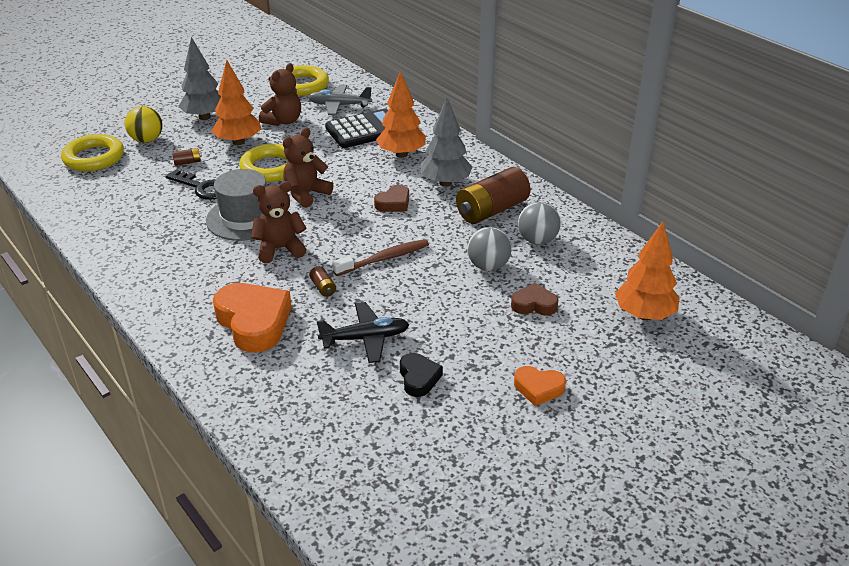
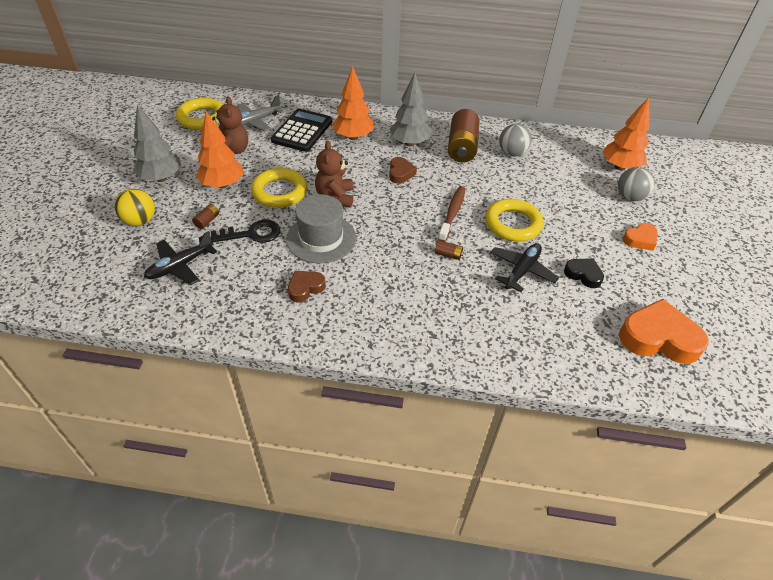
camera: 45 degrees left, 10 degrees up
(94, 158) = (114, 260): yellow ring -> yellow ring (513, 224)
(124, 183) = (180, 266): none -> black plane
(254, 322) = (445, 306): orange heart -> orange heart (658, 338)
(280, 249) = (380, 246): brown teddy bear -> none
(488, 266) = (512, 183): grey ball -> grey ball (630, 197)
(534, 304) = (567, 193): brown heart -> brown heart (305, 288)

